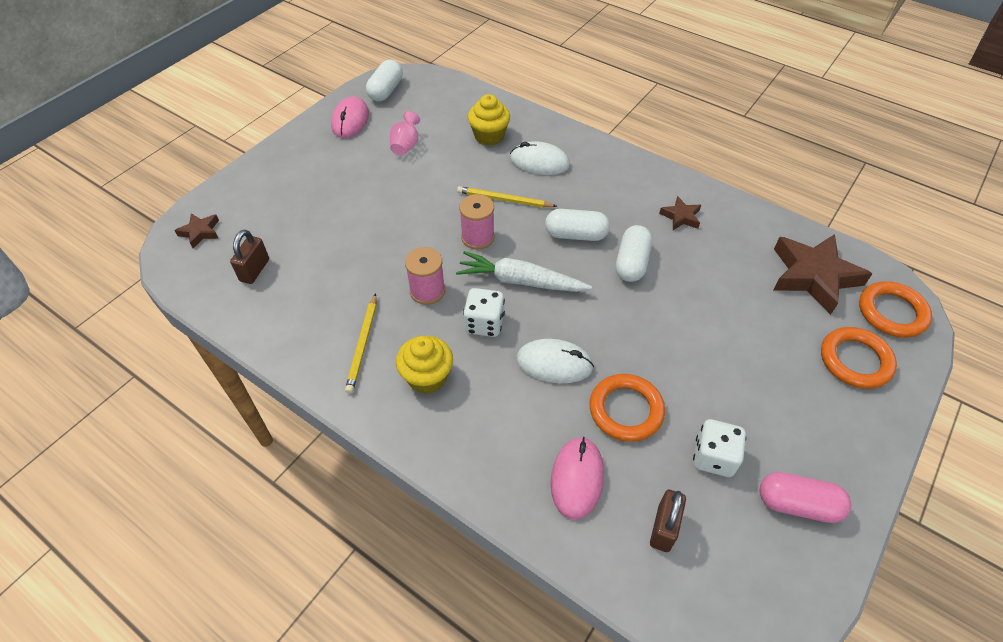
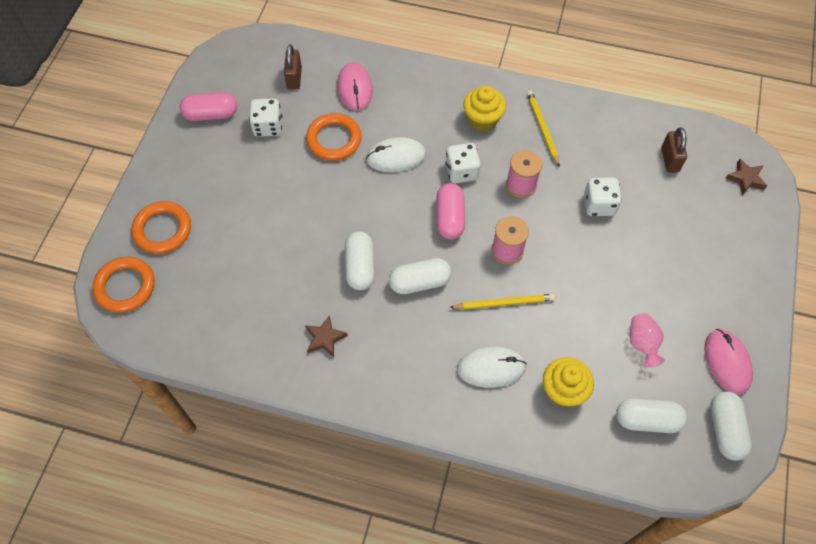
camera: 160 degrees right, 10 degrees up
(361, 250) = (599, 205): none -> white dice
(437, 107) = (647, 420): none -> white capsule
(520, 281) = (450, 218): white carrot -> pink capsule
(813, 276) = (193, 305): brown star -> none

